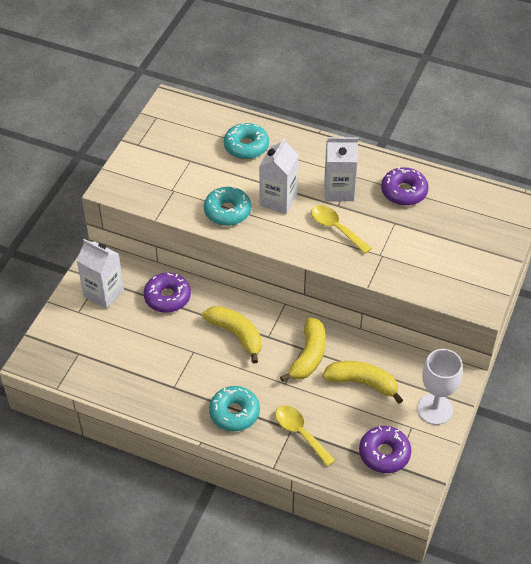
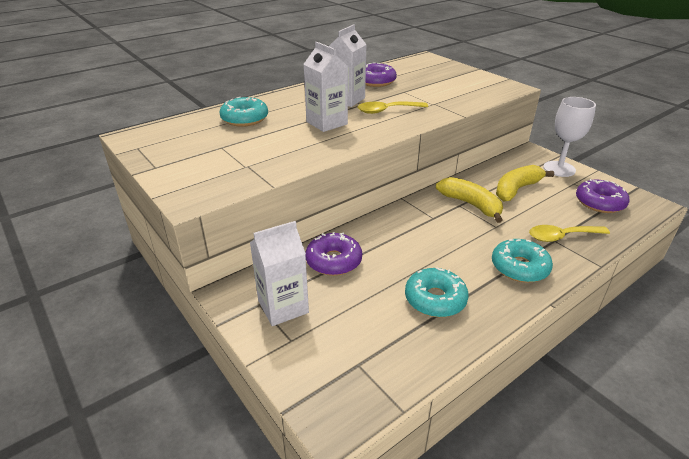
camera: 60 degrees left, 15 degrees down
(227, 211) = (312, 147): turquoise donut -> turquoise donut (435, 299)
(236, 335) = (418, 234): yellow banana -> none

